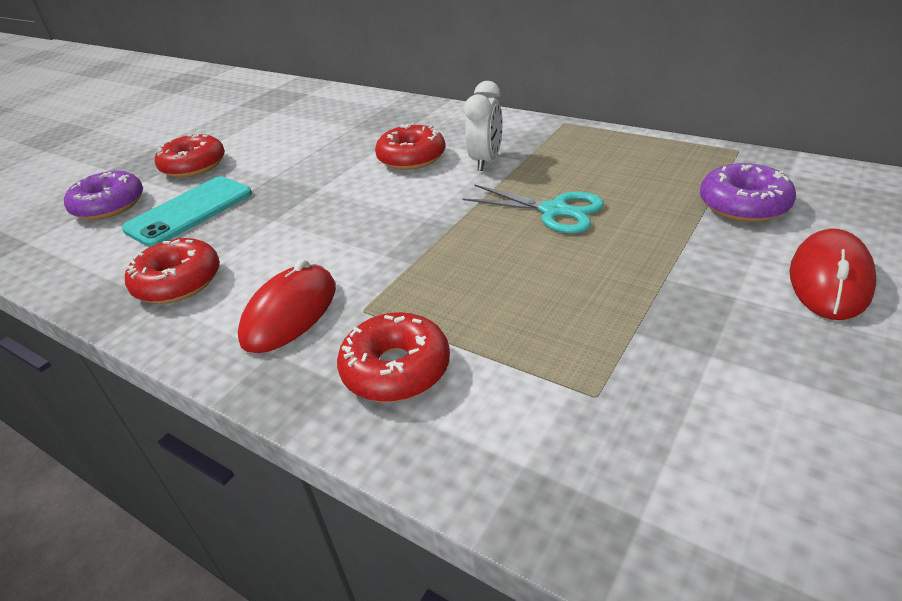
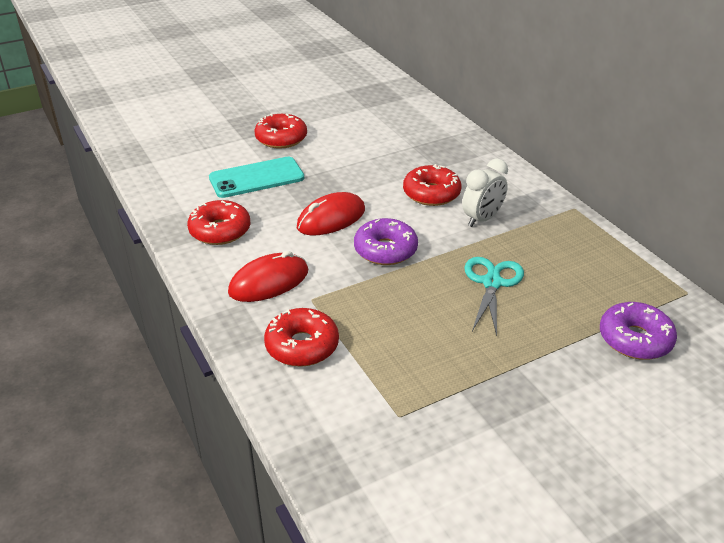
camera: 25 degrees right, 0 degrees up
(109, 205) = (211, 152): purple donut -> purple donut (385, 250)
(554, 211) = (492, 283): turquoise scissors -> turquoise scissors turned 135 degrees counterclockwise
(830, 280) = (628, 420): red mouse -> red mouse (331, 219)

